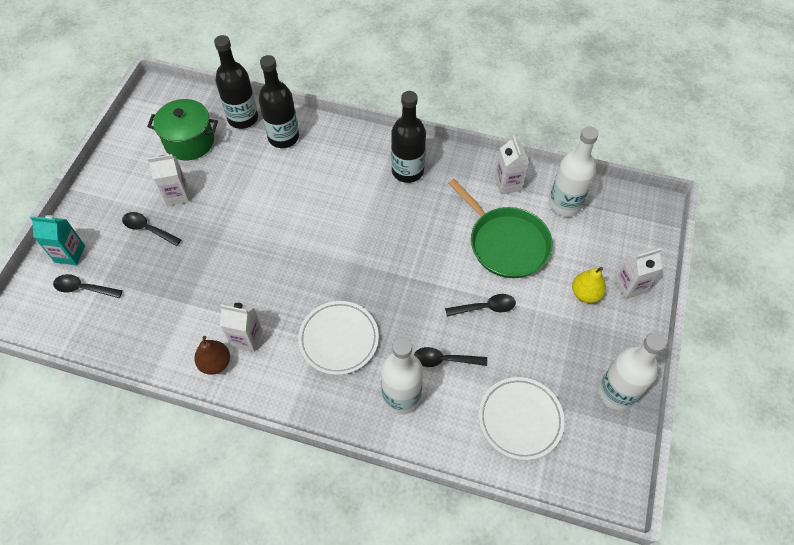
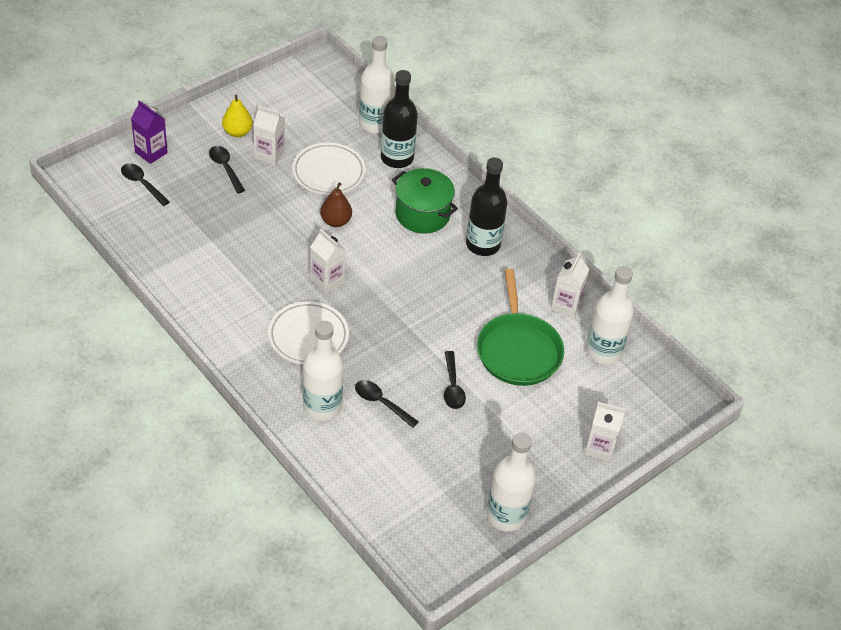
camera: 30 degrees right, 10 degrees down
(70, 254) = (151, 152): turquoise carton -> purple carton
(189, 141) = (314, 118): green pot -> green pot (422, 214)
(215, 363) = (198, 295): brown pear -> brown pear (335, 221)
(243, 118) = (375, 124): black bottle -> white bottle
(247, 338) = (236, 292): white carton -> white carton (327, 281)
(485, 307) = (452, 387): black spoon -> black spoon turned 60 degrees clockwise
(520, 419) = (404, 482): white plate -> white plate (328, 172)
(585, 293) = (552, 429): yellow pear -> yellow pear (237, 132)

